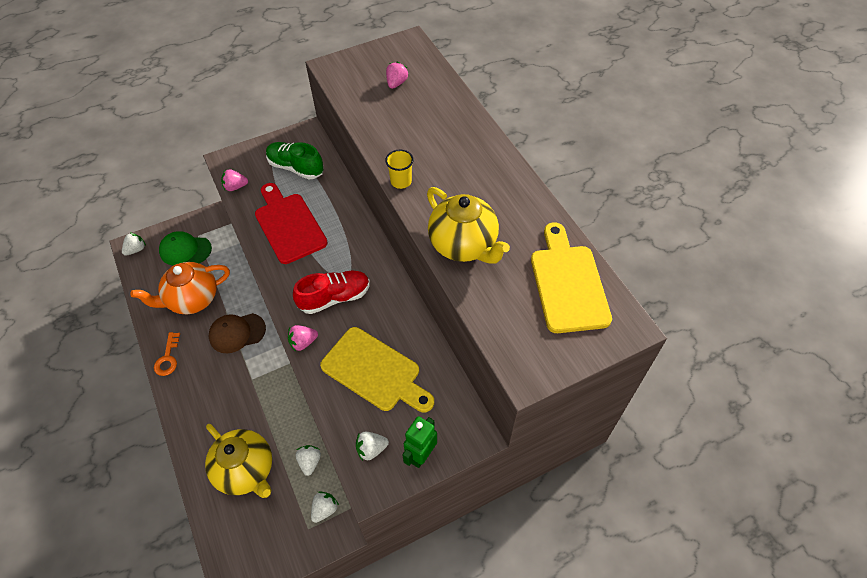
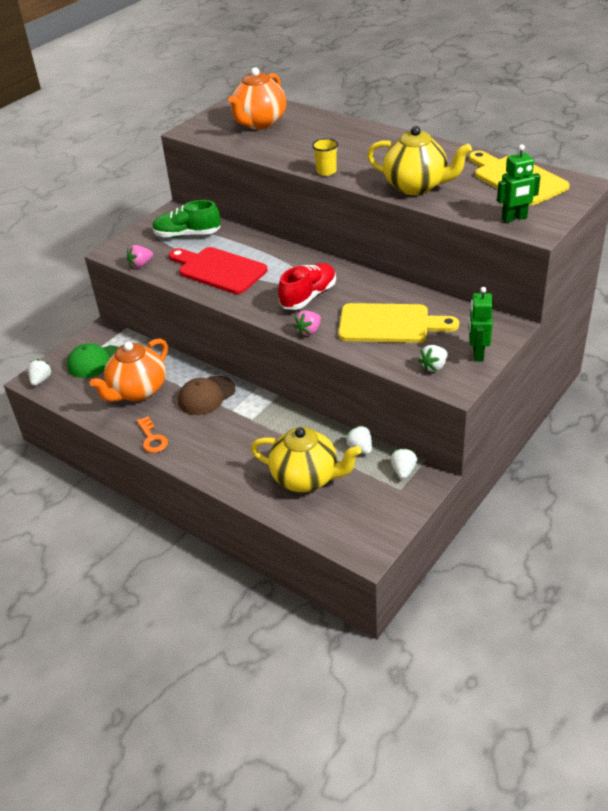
camera: 25 degrees left, 15 degrees down
(396, 83) = (259, 123): pink strawberry -> orange teapot
(518, 343) = (514, 218): none -> green robot

